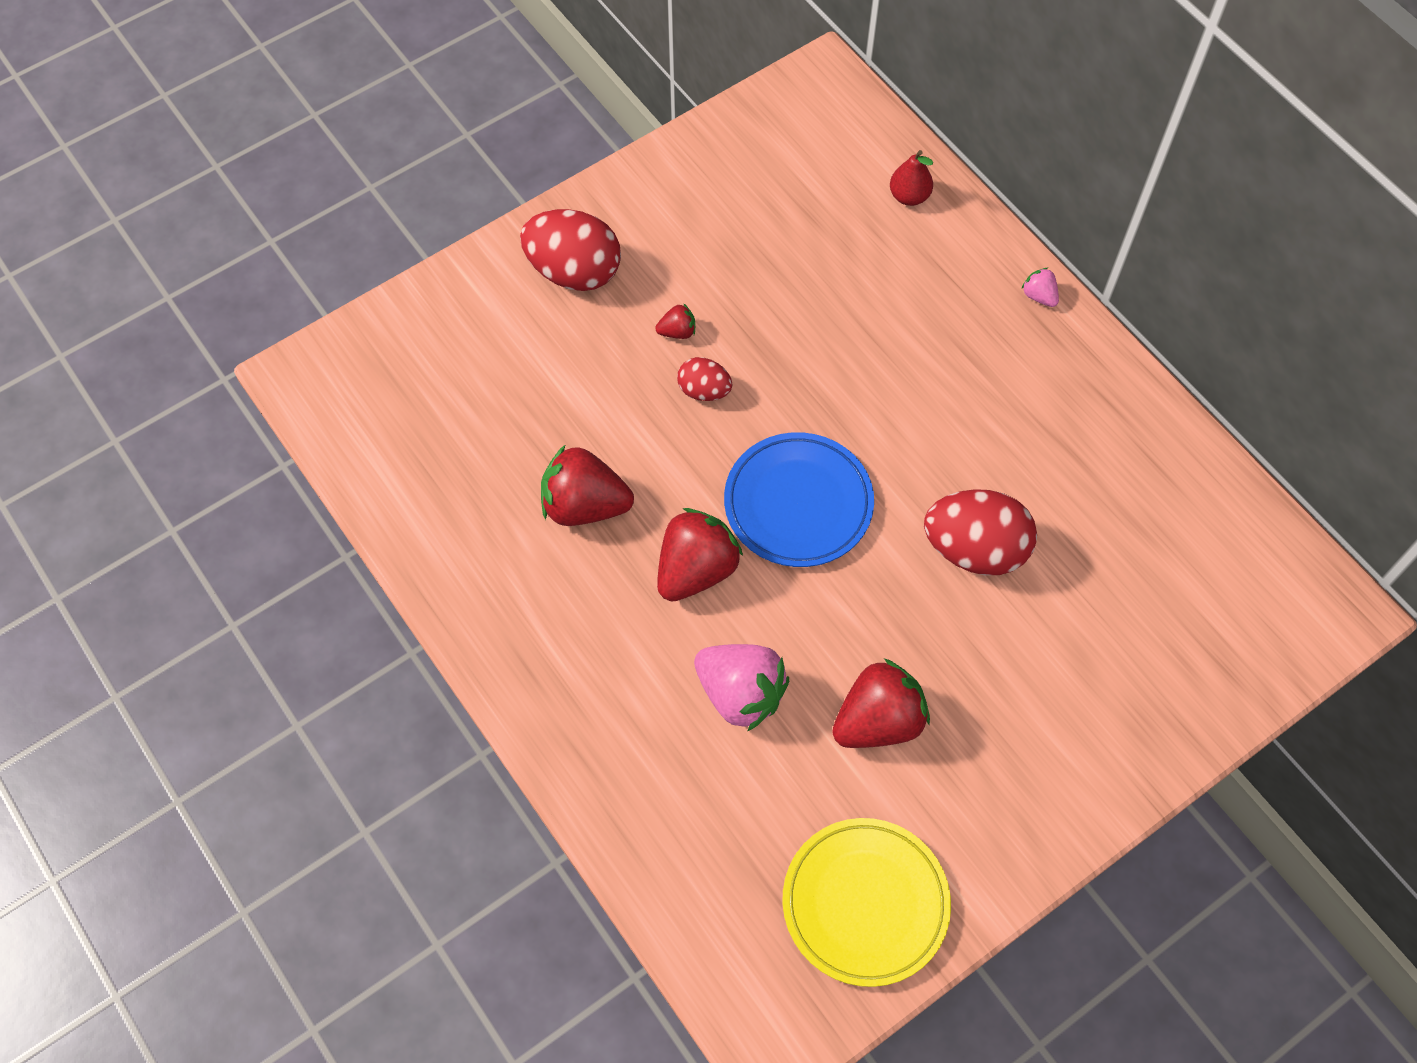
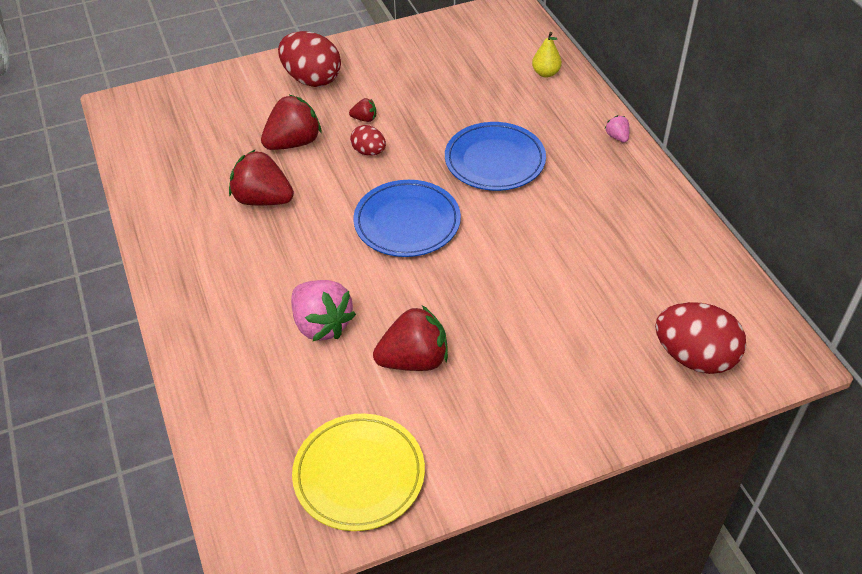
camera: 15 degrees right, 15 degrees down
(696, 570) = (321, 247): red strawberry -> red strawberry (293, 143)
(884, 372) = (494, 161): none -> blue plate
(909, 196) = (545, 73): red pear -> yellow pear
(975, 549) = (522, 270): red egg -> red egg (694, 357)

